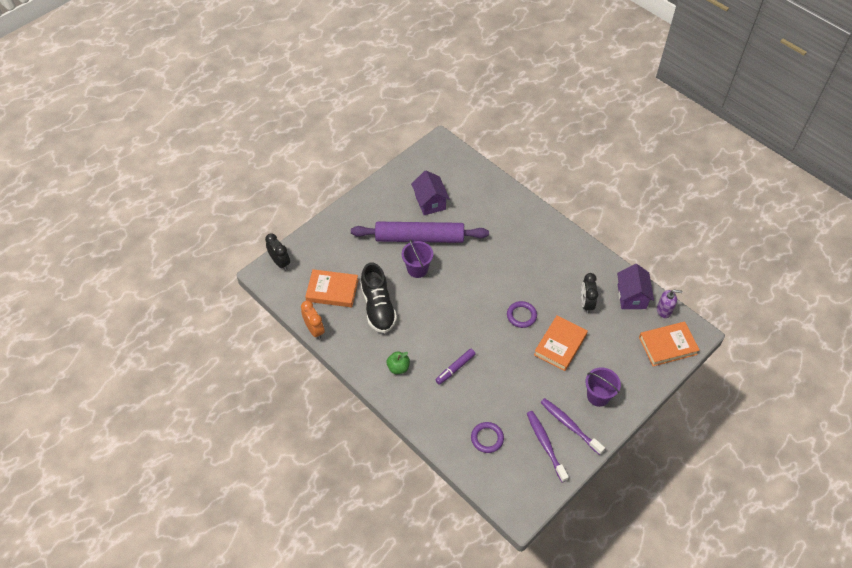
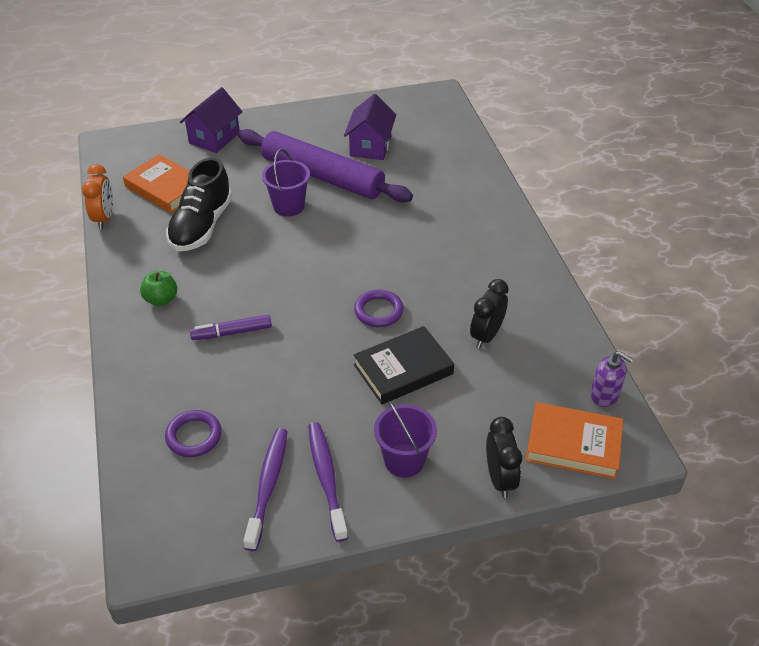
camera: 30 degrees right, 10 degrees down
(280, 262) = (136, 139): black clock -> black clock (500, 479)
(560, 345) = (403, 369): orange book -> black book
(631, 296) = (565, 356): purple house -> purple house (214, 138)

